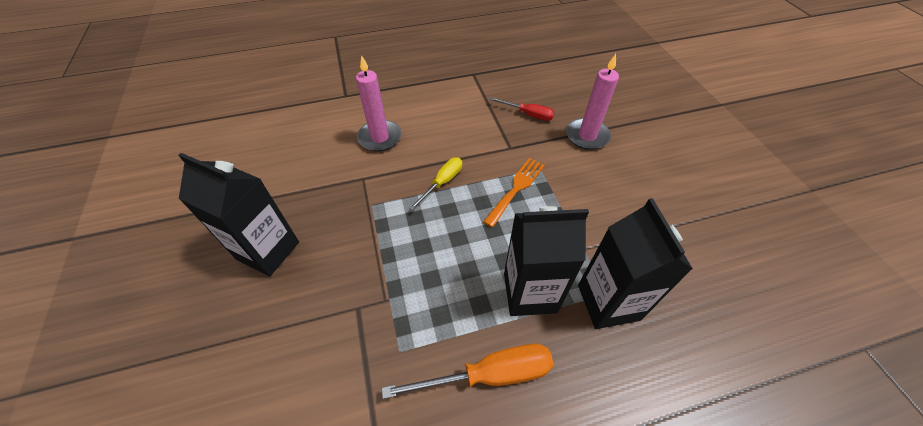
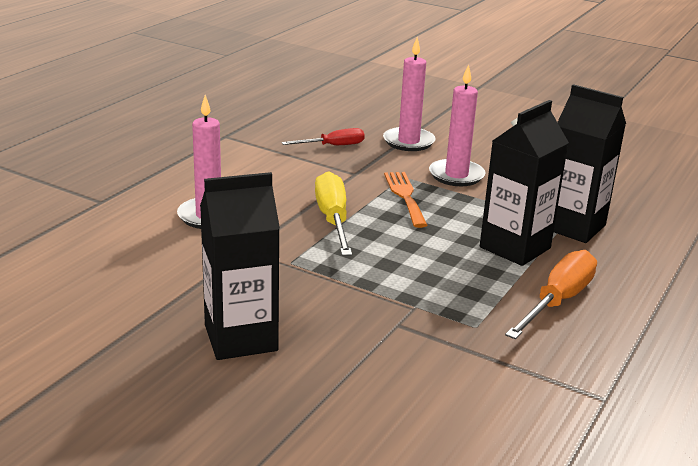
camera: 45 degrees left, 25 degrees down
(442, 182) = (333, 219): yellow screwdriver -> yellow screwdriver, size x1.57
(580, 189) = (456, 175): none -> pink candle

